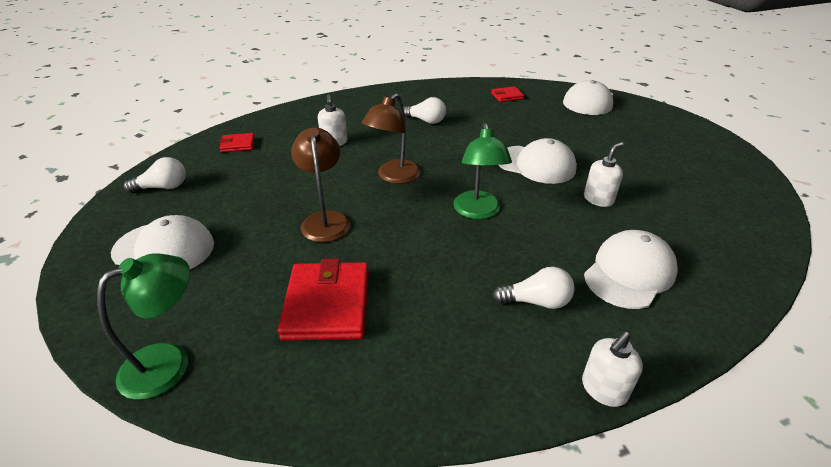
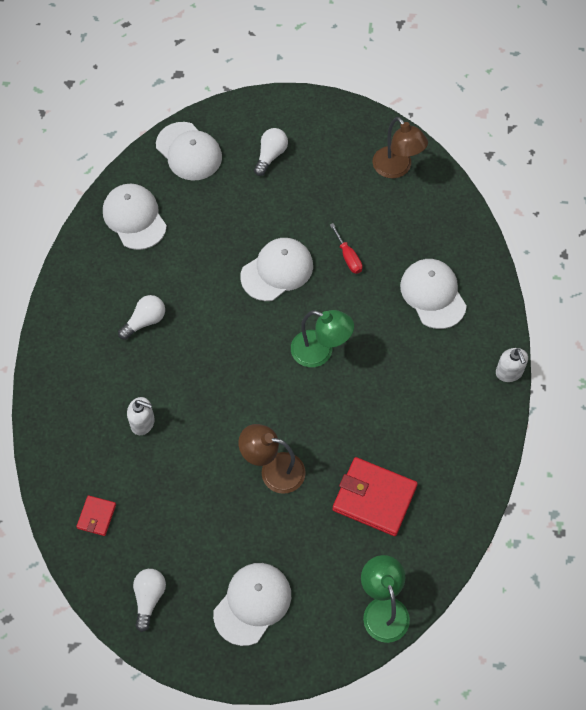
camera: 65 degrees left, 25 degrees up
(394, 177) = (236, 393): brown lamp -> brown lamp (397, 169)
(507, 96) = (134, 218): red wallet -> white cap
(536, 301) = (431, 367): white light bulb -> white light bulb (270, 155)
(598, 199) = (348, 257): white soap dispenser -> red screwdriver

